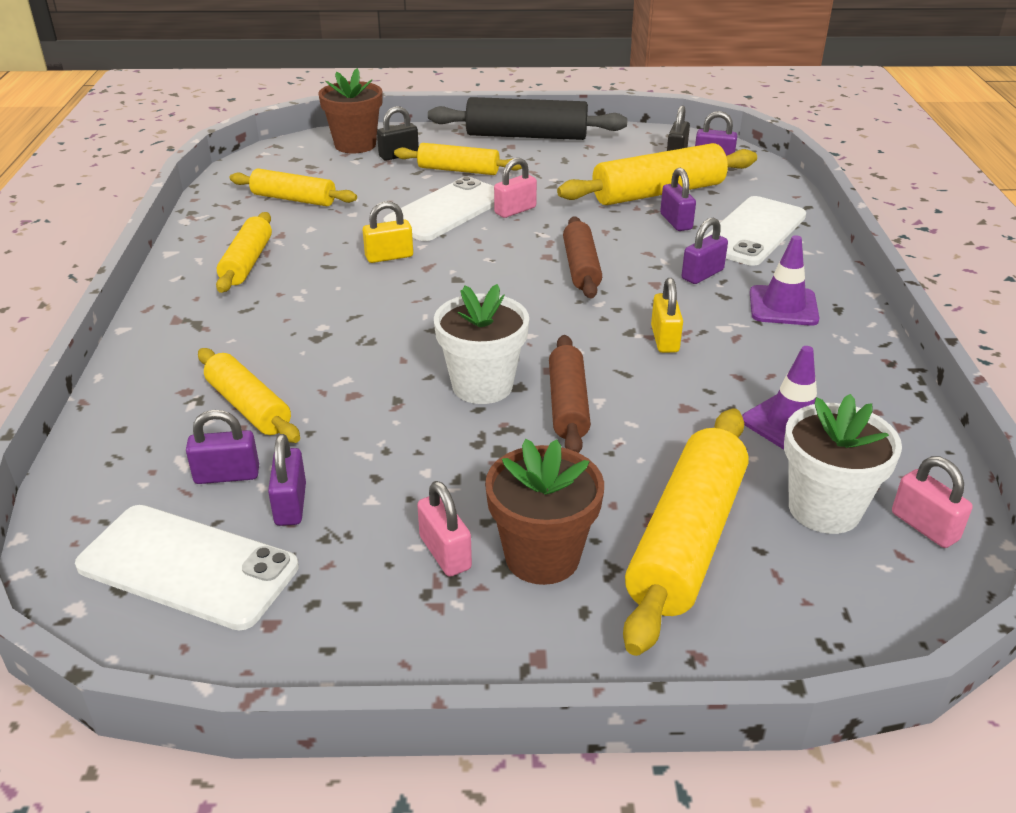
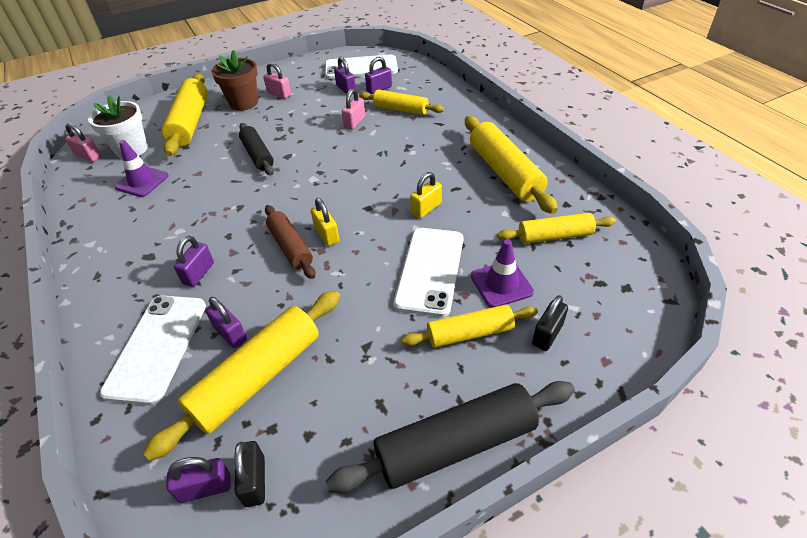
camera: 155 degrees right, 10 degrees up
(247, 262) = (504, 173): yellow rolling pin -> yellow rolling pin, size x1.60
(355, 145) = (606, 334): brown flower pot -> none
(482, 386) = (305, 150): white flower pot -> none
(515, 210) = (376, 292): pink padlock -> pink padlock (354, 122)
(568, 405) = (257, 155): brown rolling pin -> black rolling pin
(664, 339) = (216, 208): yellow padlock -> yellow padlock (326, 234)
(783, 306) = (138, 263): purple traffic cone -> purple traffic cone (501, 284)

